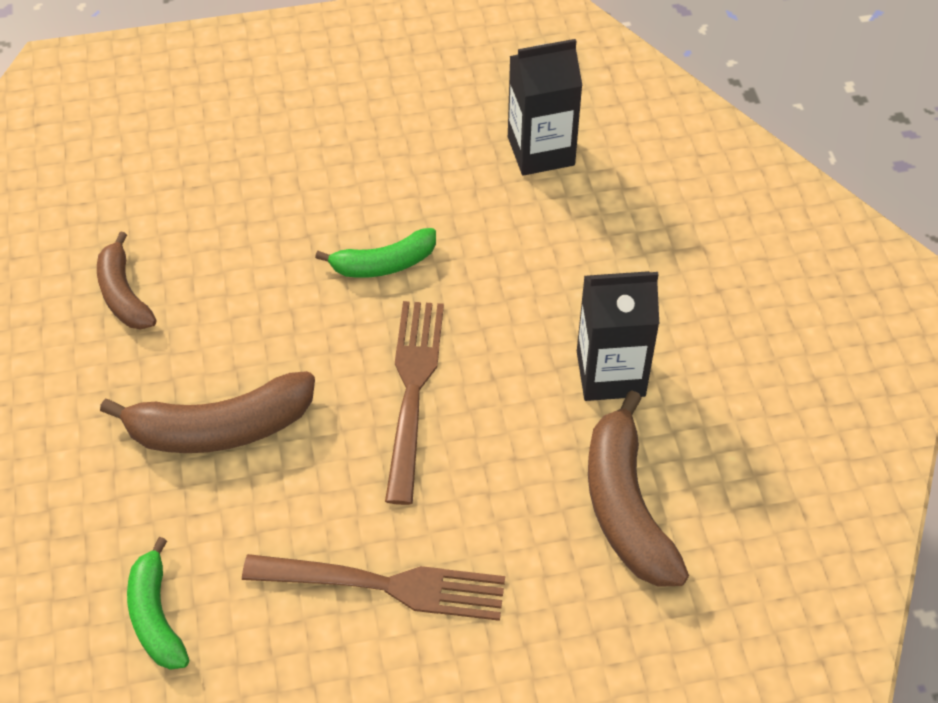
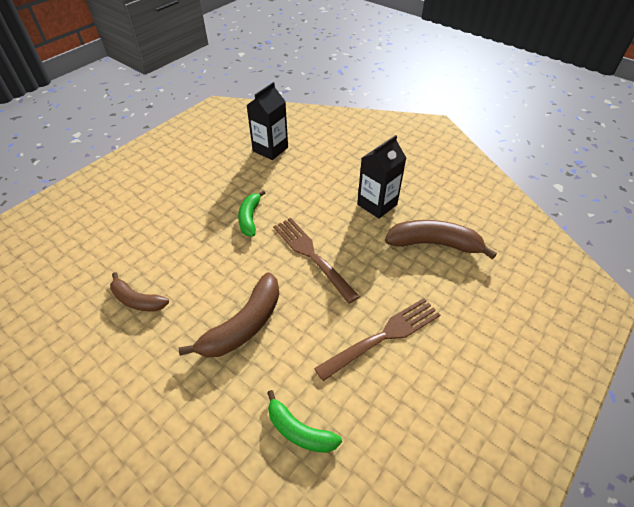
camera: 40 degrees left, 5 degrees down
(384, 264) = (250, 218): green banana -> green banana turned 150 degrees clockwise
(626, 507) = (434, 244): brown banana -> brown banana turned 150 degrees clockwise

